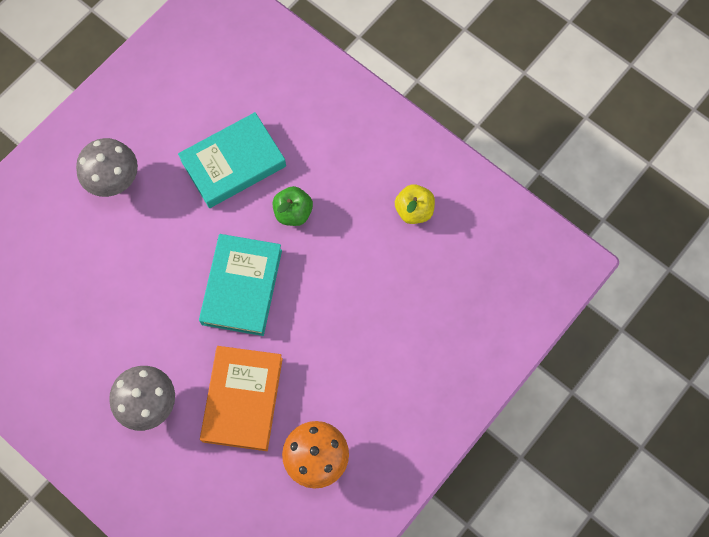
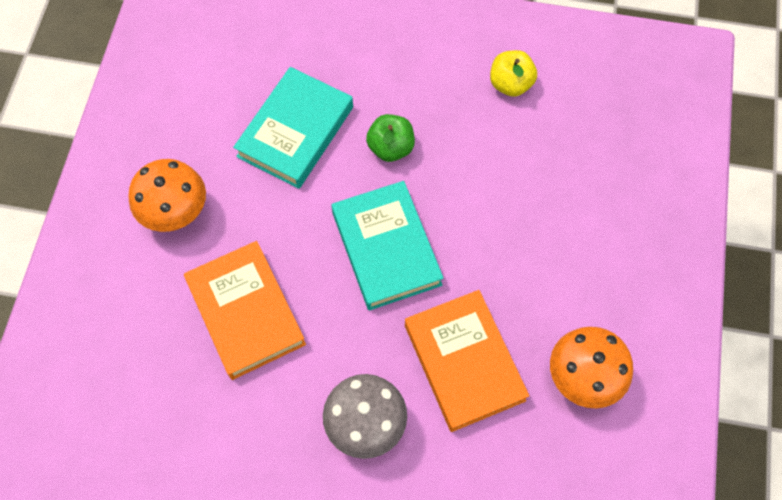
camera: 30 degrees left, 5 degrees down
(115, 181) = (176, 214): grey mushroom -> orange mushroom
(118, 279) = (246, 312): none -> orange book

